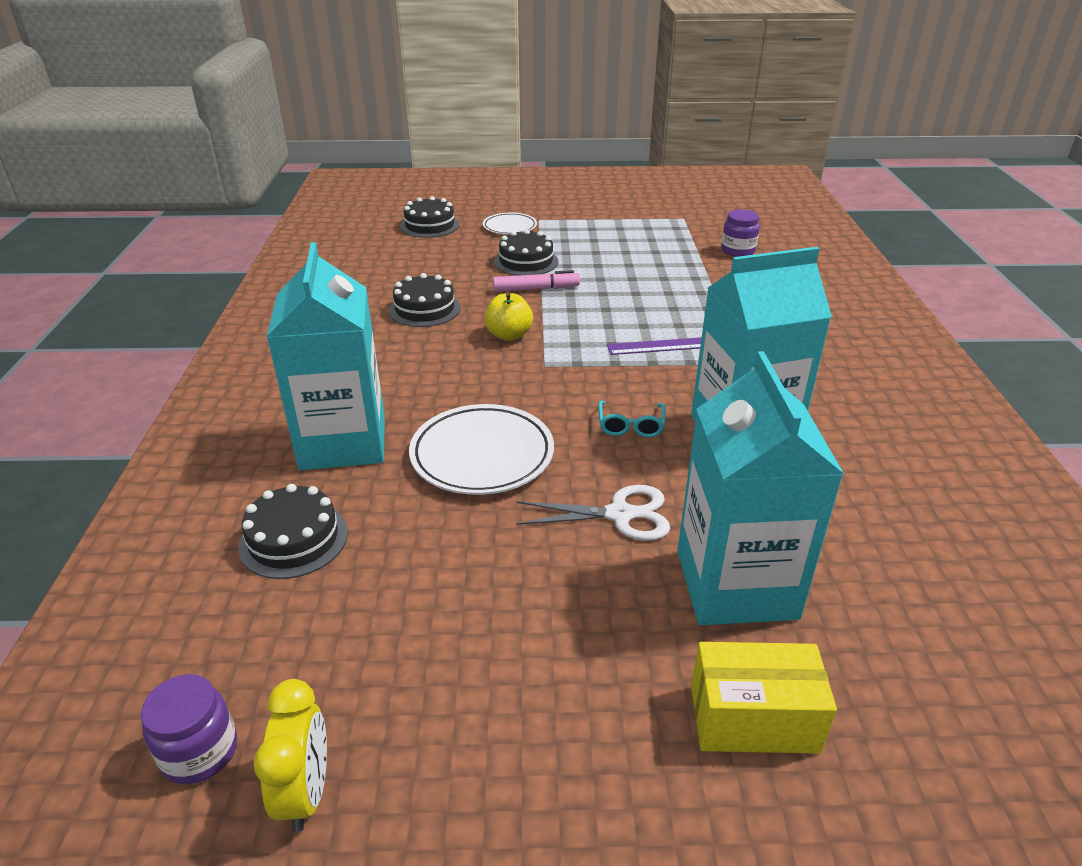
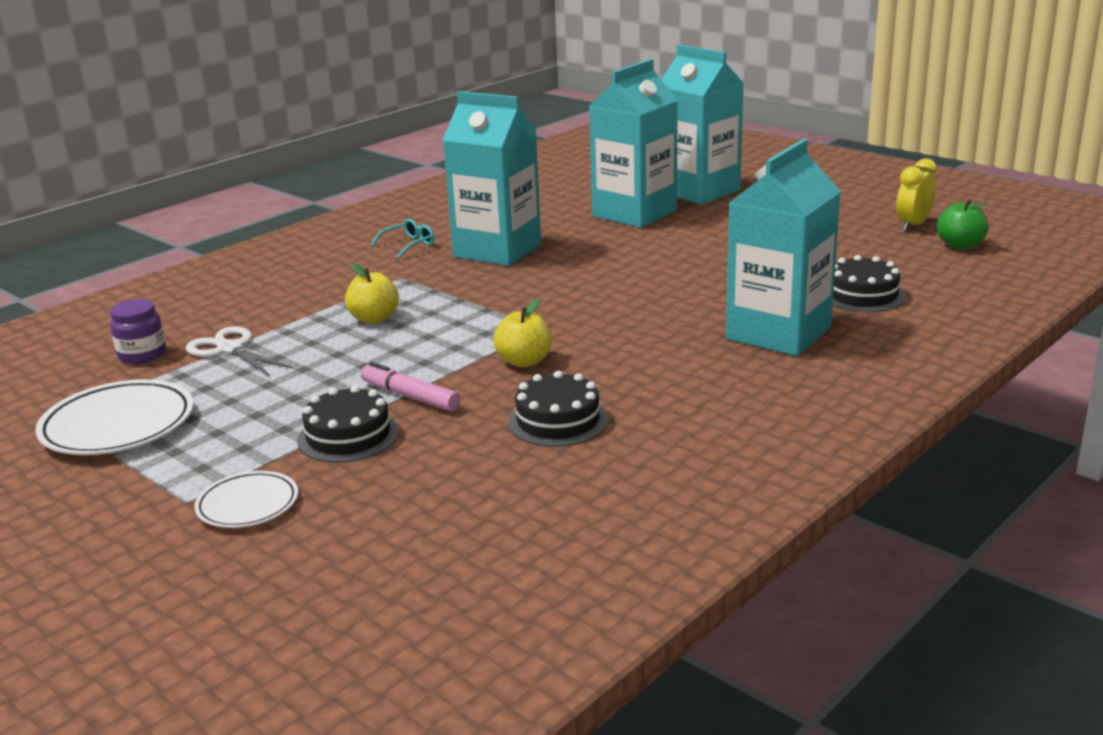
camera: 135 degrees left, 10 degrees down
(200, 752) = (960, 245): purple jar -> green apple
(430, 225) = (332, 567): black cake -> none
(482, 455) = (684, 293): white plate -> white plate (118, 425)
(620, 515) = (645, 246): white scissors -> white scissors (230, 349)
(630, 426) = (557, 275): turquoise glasses -> turquoise glasses (408, 245)
(659, 346) = (427, 308): purple ruler -> none
(674, 323) = (374, 318): none -> yellow apple
(753, 718) = (699, 191): yellow box -> turquoise carton

